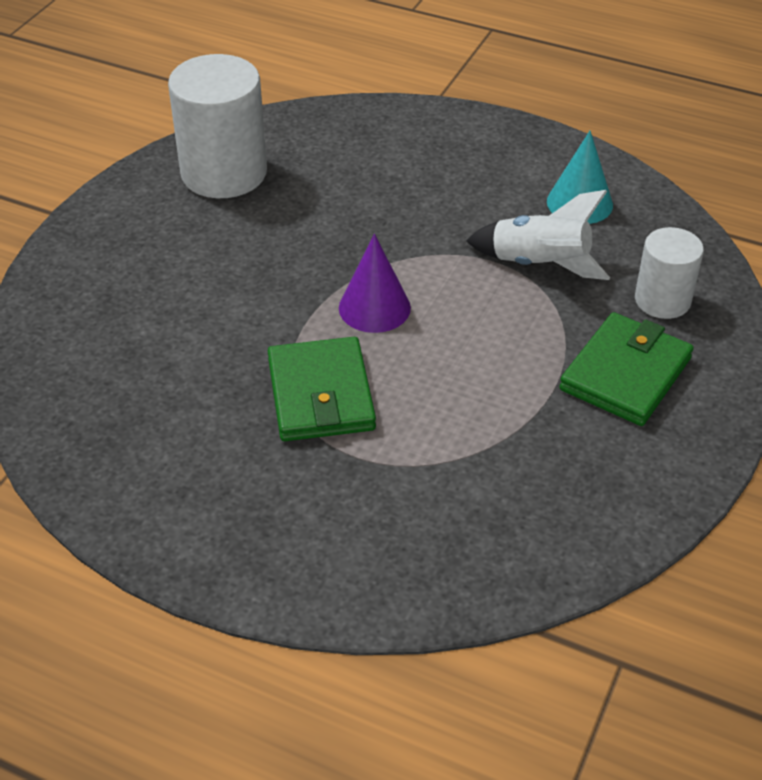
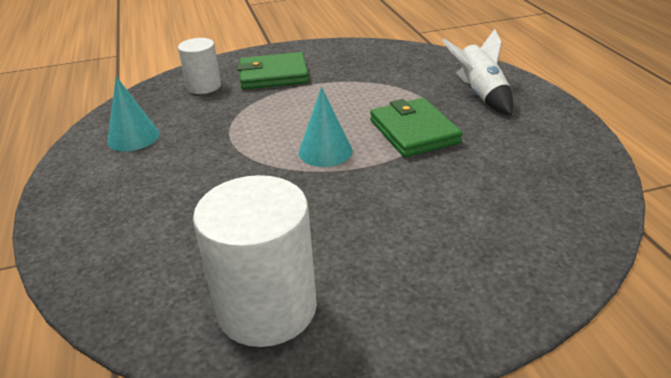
camera: 130 degrees left, 10 degrees down
(320, 394) = (414, 131): green wallet -> green wallet turned 60 degrees counterclockwise
(374, 307) = (325, 151): purple cone -> turquoise cone
(539, 264) = (214, 124): white rocket -> white rocket (480, 94)

